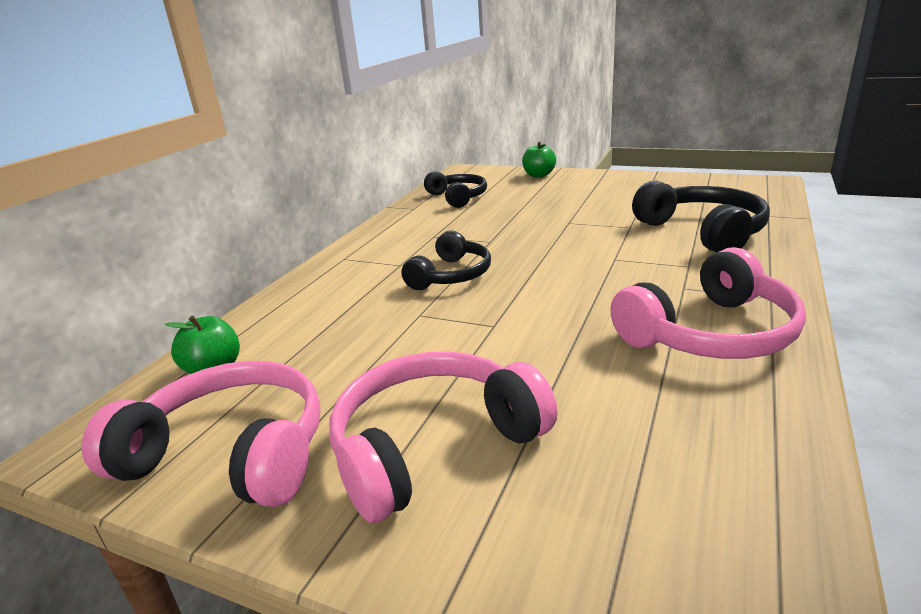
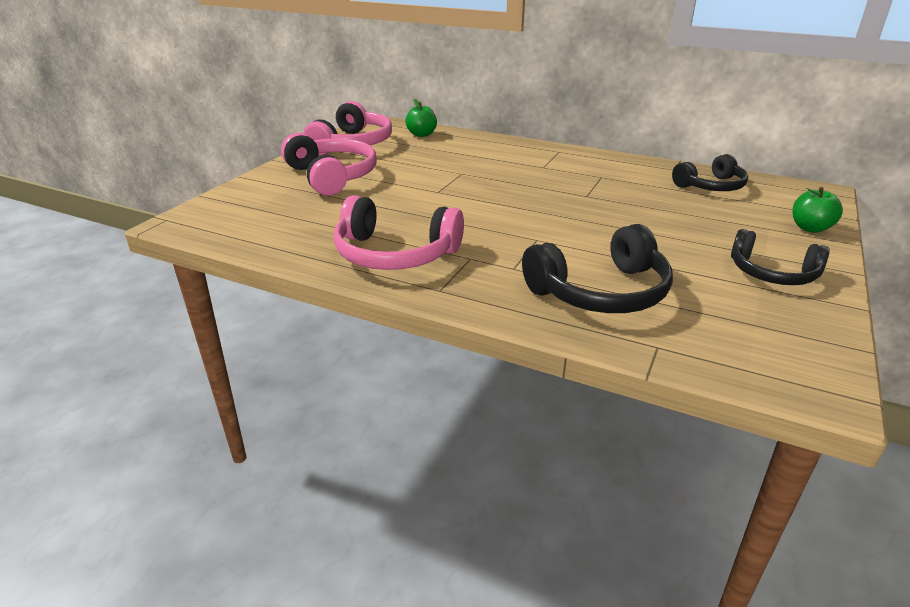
camera: 90 degrees right, 5 degrees up
(451, 275) = (519, 181): black headphones -> black headphones (772, 273)
(710, 333) = (394, 254): pink headphones -> pink headphones turned 45 degrees counterclockwise

